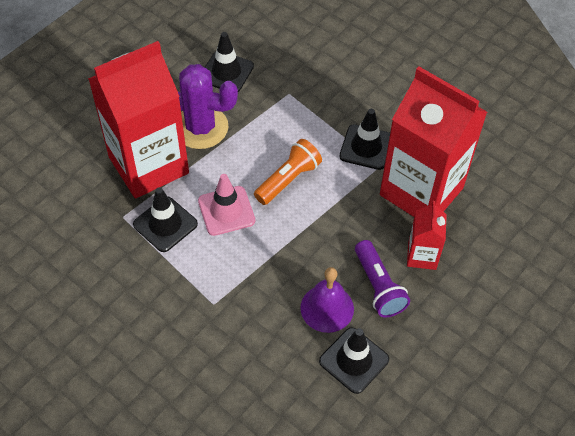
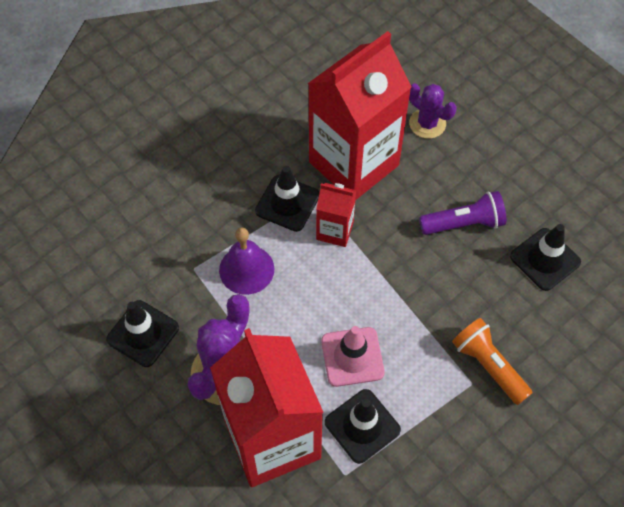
camera: 80 degrees left, 5 degrees up
(288, 180) = (319, 287): orange flashlight -> orange flashlight (488, 366)
(327, 308) = (485, 274): purple bell -> purple bell (246, 269)
(422, 255) = (431, 179): red carton -> red carton (334, 230)
(486, 247) = (427, 123): none -> purple cactus

